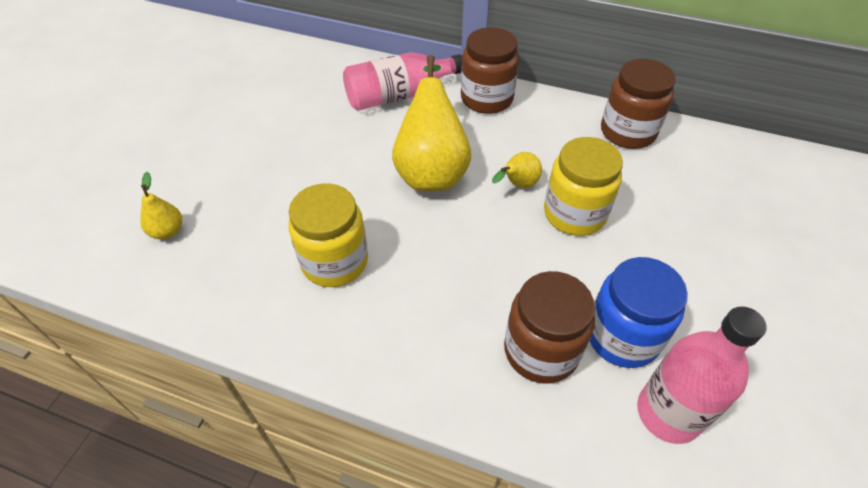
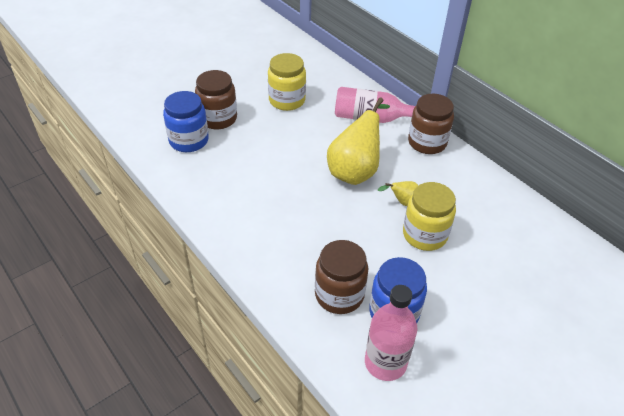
camera: 30 degrees right, 5 degrees down
(167, 231) = (189, 140): yellow pear -> blue jar
(335, 261) = (262, 195): yellow jar -> yellow jar (287, 100)
(627, 132) = (508, 203): brown jar -> brown jar (218, 118)

